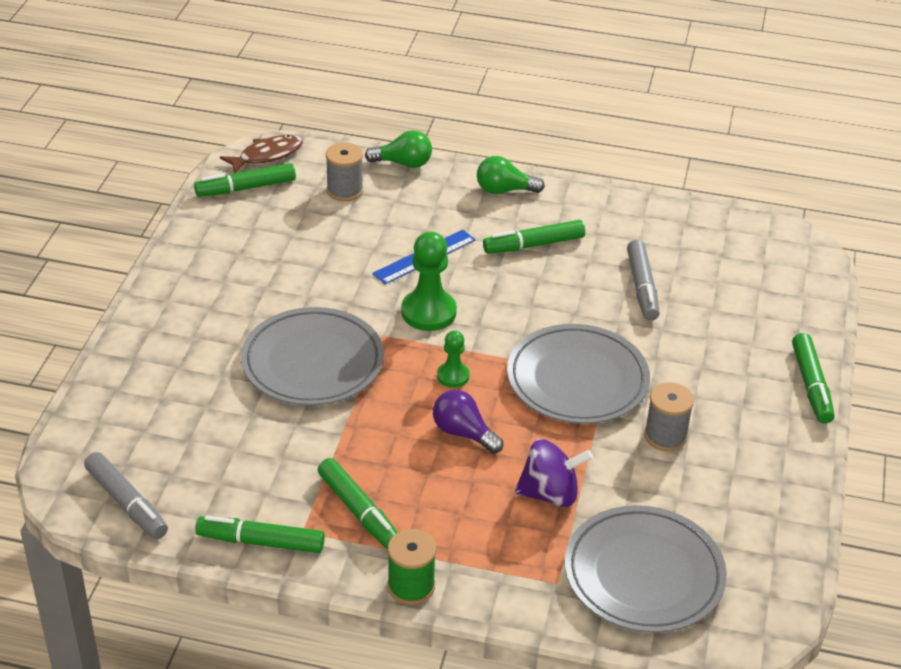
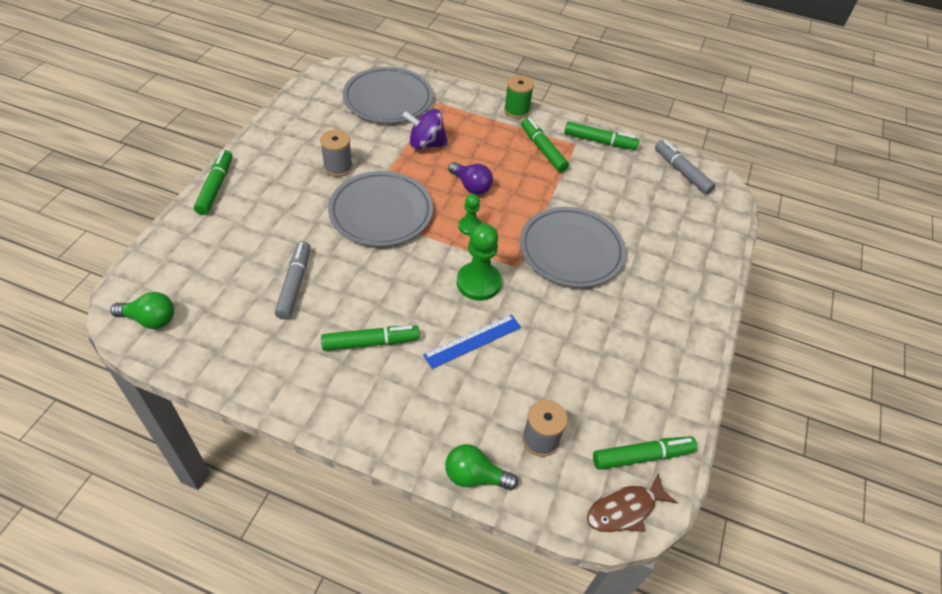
camera: 175 degrees left, 10 degrees up
(504, 190) = (377, 419): green light bulb -> green light bulb (150, 319)

